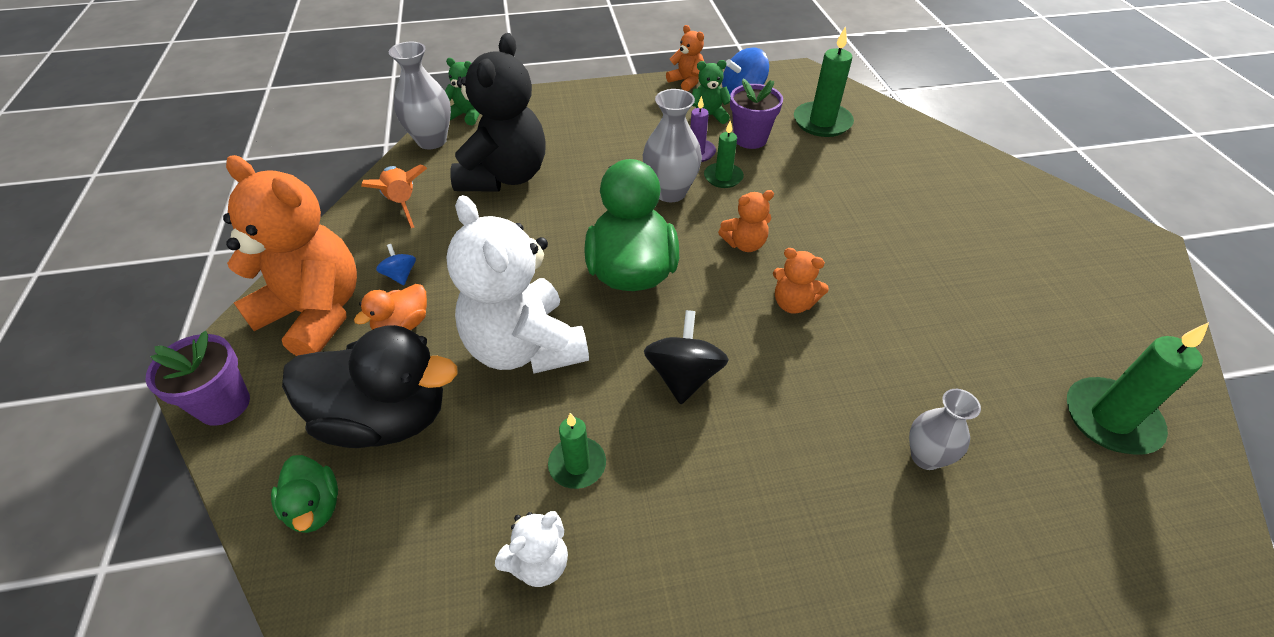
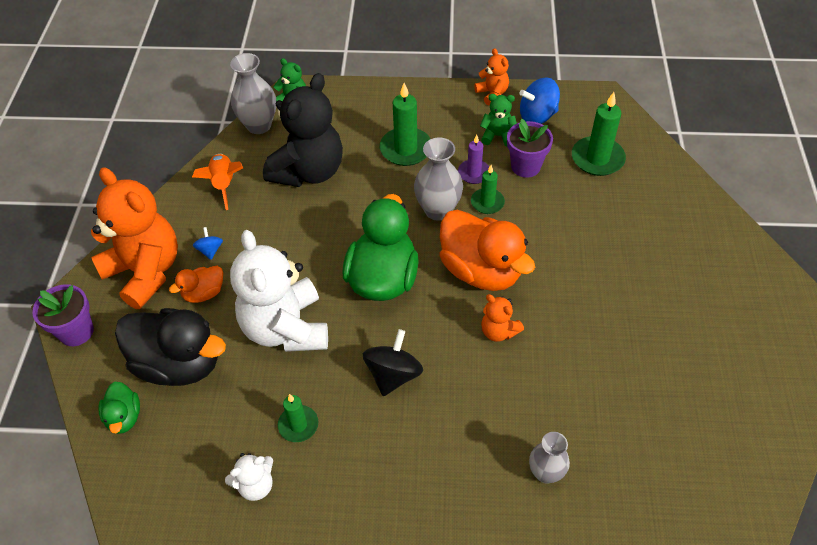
camera: 15 degrees right, 5 degrees up
(744, 244) = (481, 270): orange teddy bear -> orange duck
(1110, 419) = (703, 476): green candle -> green candle (406, 149)

